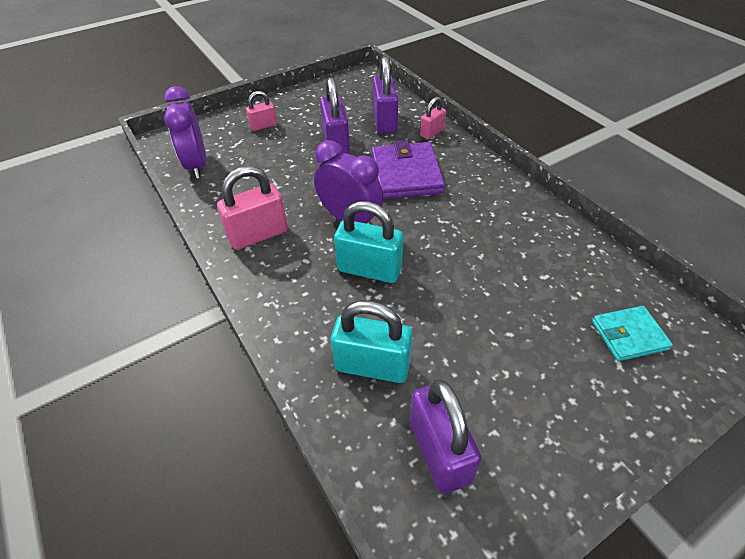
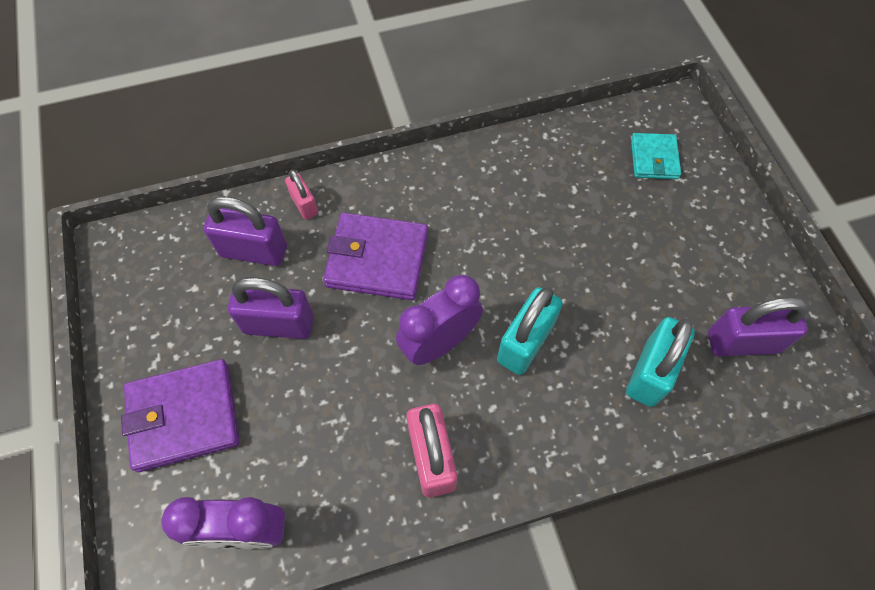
camera: 75 degrees left, 15 degrees up
(263, 126) = (184, 417): pink padlock -> purple wallet

